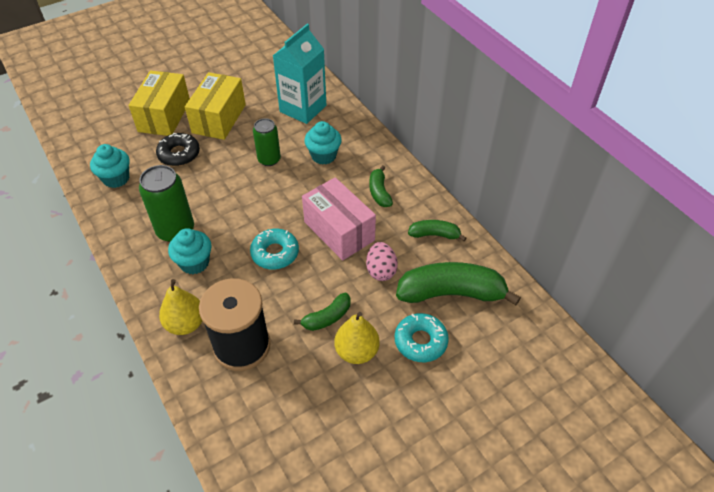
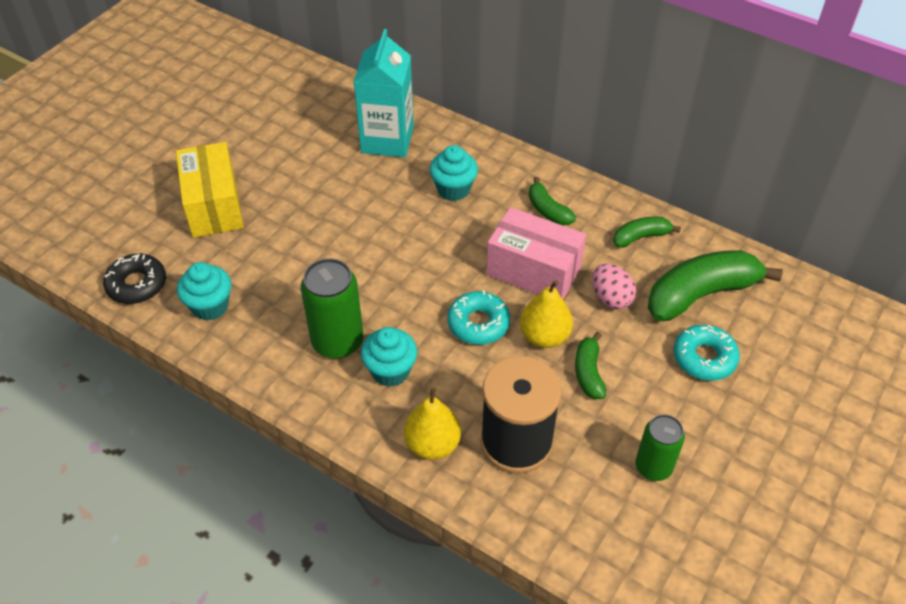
camera: 25 degrees left, 0 degrees up
(179, 154) = (271, 247): black donut -> black donut (137, 284)
(219, 119) = (289, 186): yellow box -> none
(269, 159) = (391, 216): green can -> green can (653, 467)
(327, 317) = (588, 372): green banana -> green banana turned 150 degrees clockwise
(356, 351) = (646, 396): yellow pear -> yellow pear (544, 336)

